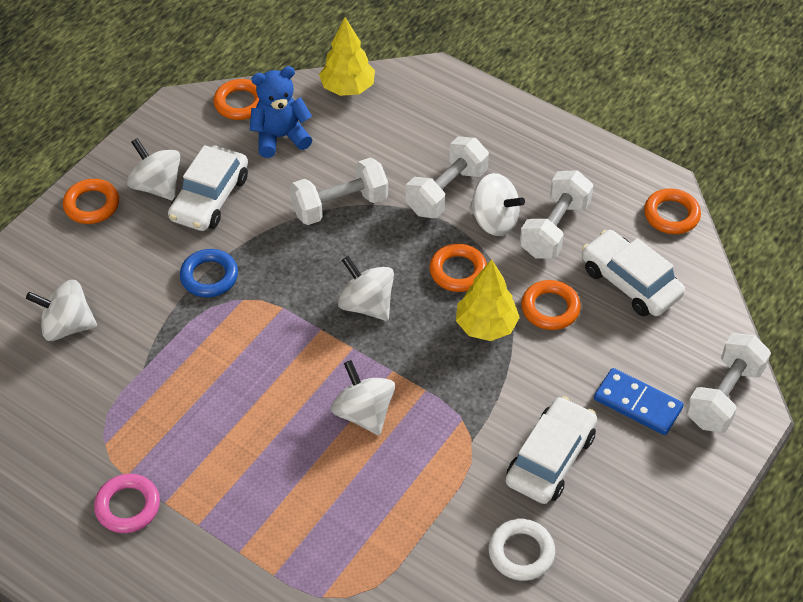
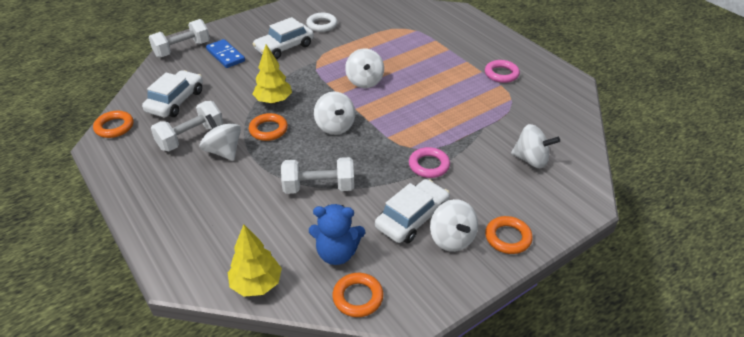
camera: 160 degrees left, 10 degrees down
(209, 276) = (429, 165): blue ring -> pink ring
(446, 191) = (239, 177): white dumbbell -> none
(550, 308) = (231, 100): orange ring -> none
(630, 282) = (176, 101): white car -> white car turned 135 degrees counterclockwise

